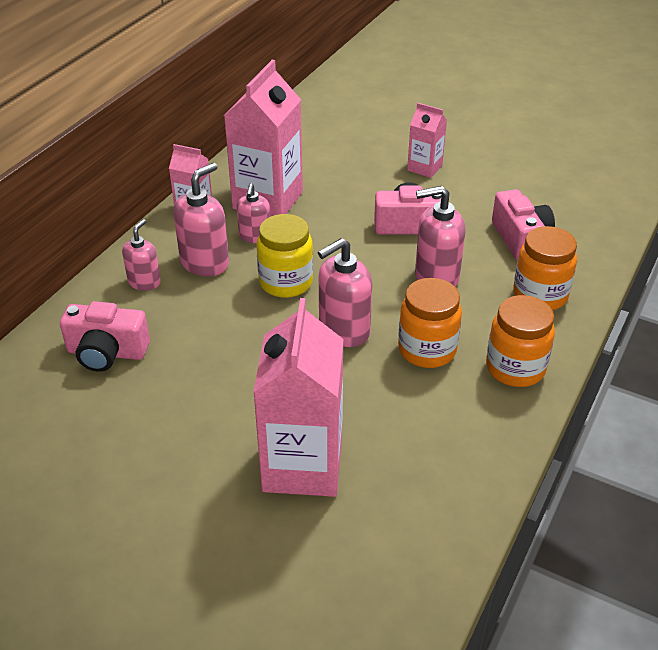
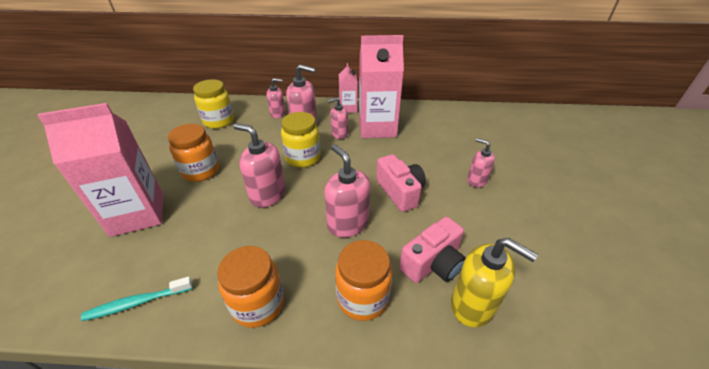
camera: 65 degrees right, 0 degrees up
(107, 352) = (219, 121): pink camera -> yellow jar
(424, 168) = (476, 180): pink carton -> pink soap dispenser
(427, 350) = (262, 242): orange jar -> orange jar (201, 171)
(469, 467) = (137, 302): none -> turquoise toothbrush
(575, 234) = (473, 305): none -> yellow soap dispenser

